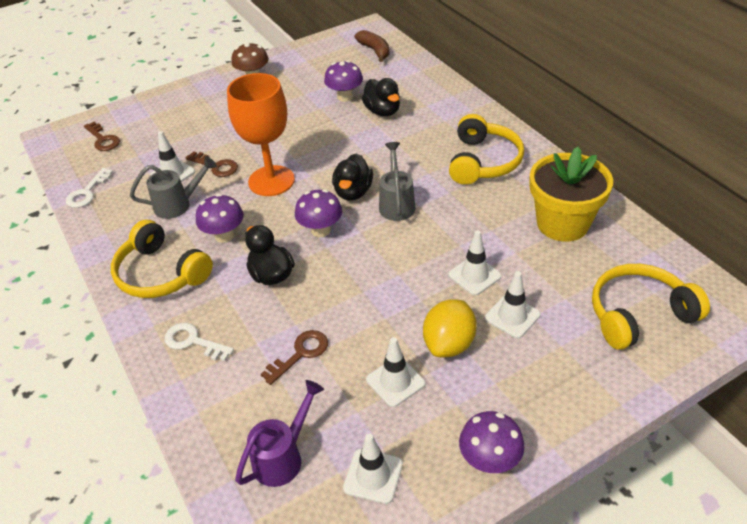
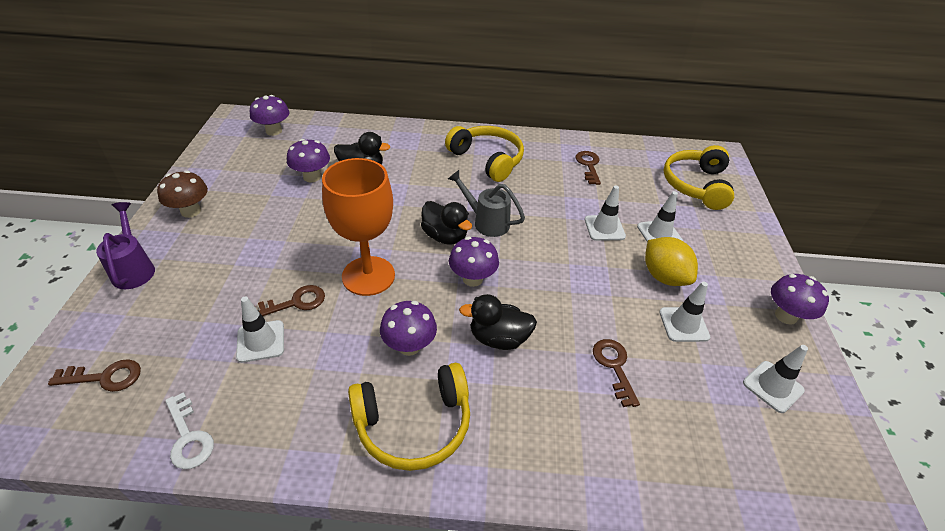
camera: 60 degrees left, 0 degrees up
(178, 205) = (319, 360): grey watering can -> none
(193, 342) = (539, 441): white key -> none
(283, 457) = (726, 437): purple watering can -> purple watering can (134, 269)
(375, 50) = (274, 131): brown banana -> purple mushroom
(562, 223) = (588, 165): yellow flower pot -> brown key

